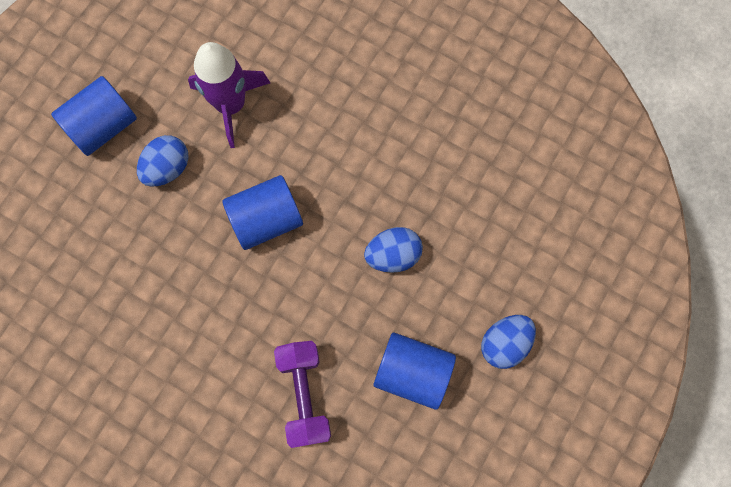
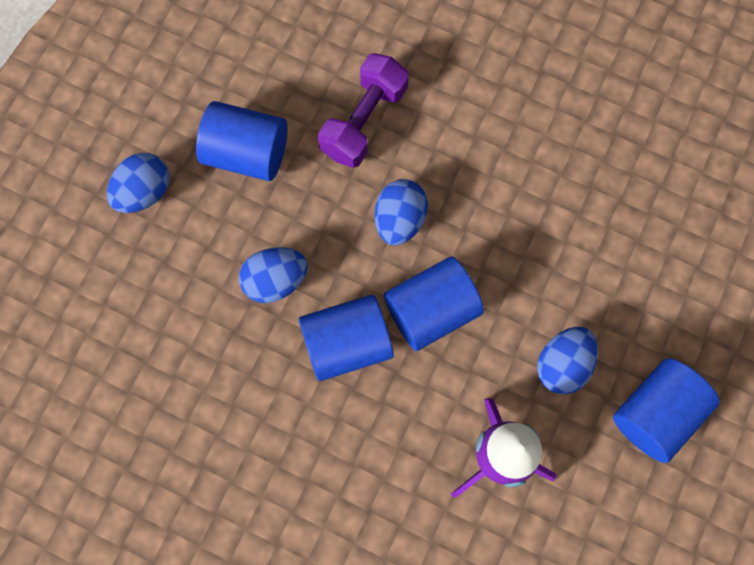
camera: 175 degrees right, 0 degrees up
(283, 299) = (399, 219): none -> blue egg
(304, 395) = (364, 121): purple dumbbell -> purple dumbbell turned 45 degrees clockwise
(338, 199) = (347, 343): none -> blue cylinder

